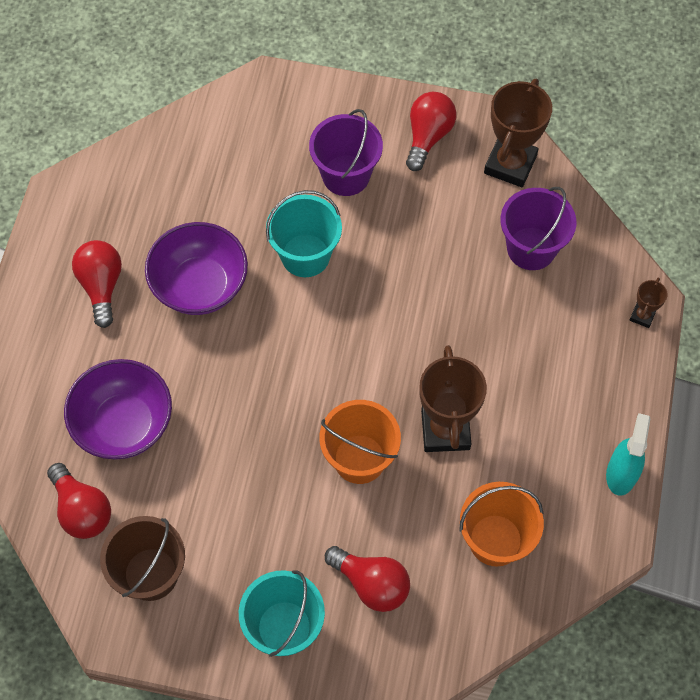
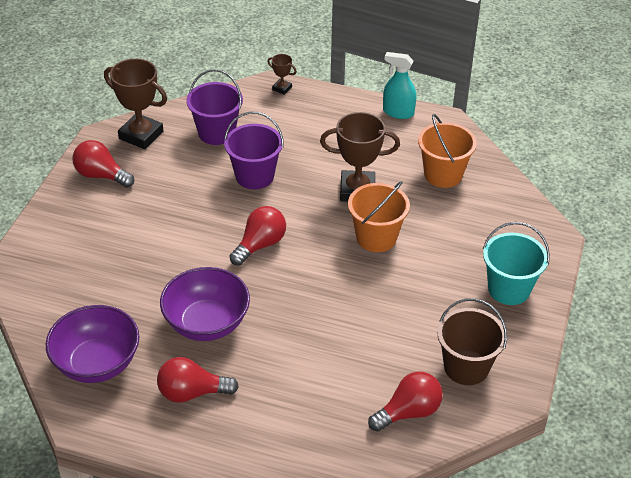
camera: 85 degrees left, 20 degrees down
(124, 424) = (331, 380): purple bowl -> purple bowl (97, 363)
(305, 255) = (193, 255): turquoise bucket -> none
(346, 175) = (123, 225): purple bucket -> purple bucket (254, 176)
(371, 584) = (474, 239): red light bulb -> red light bulb (260, 245)

